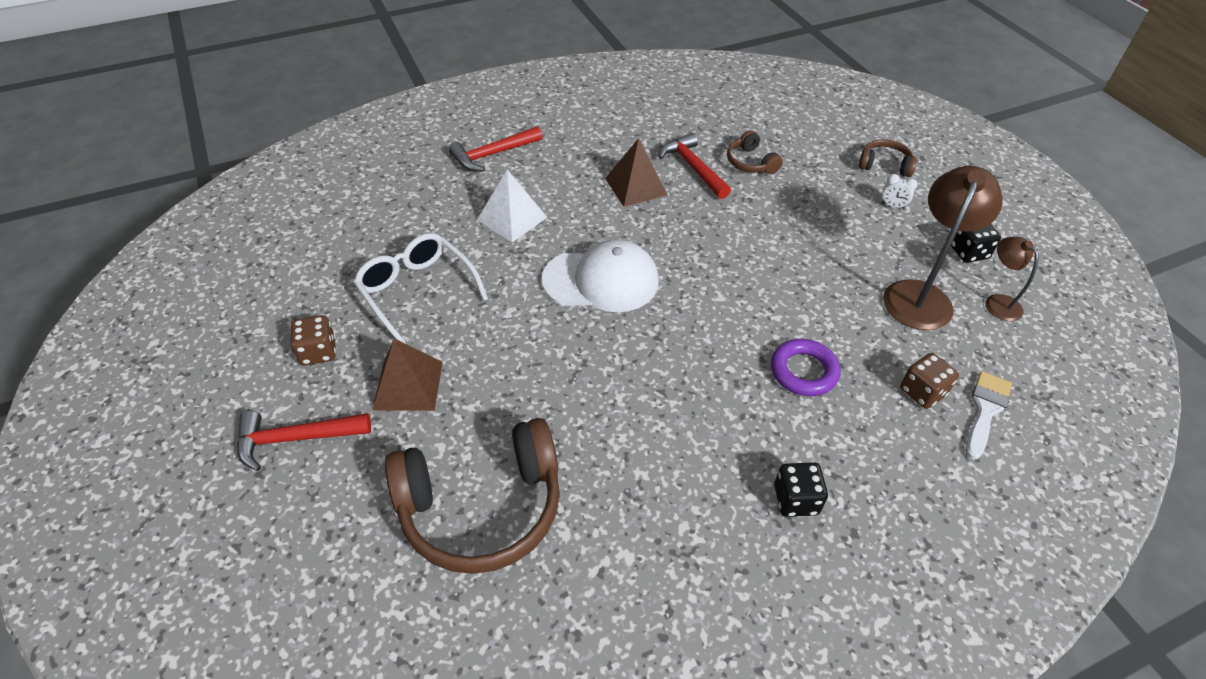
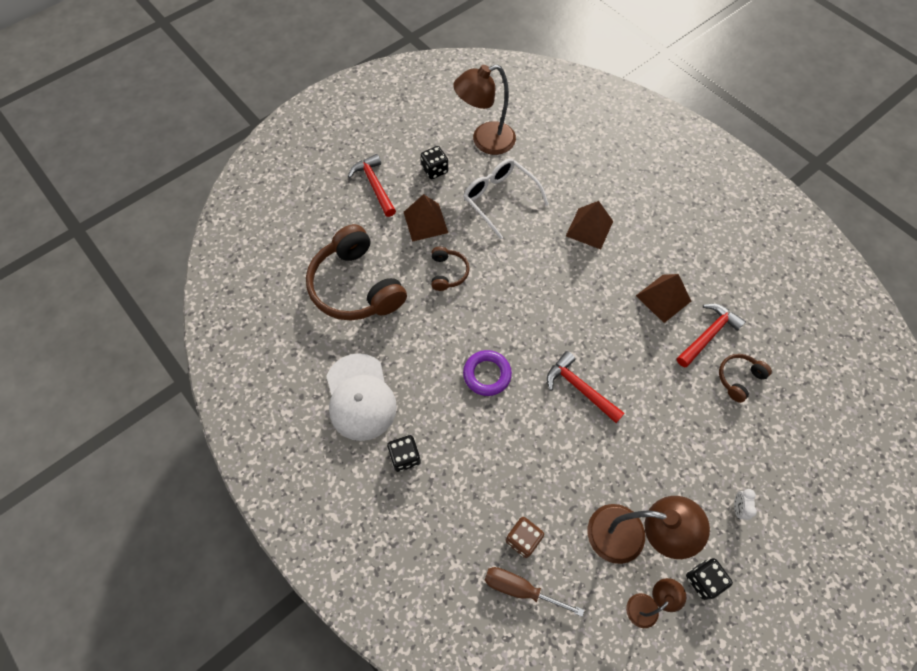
camera: 75 degrees right, 15 degrees up
(306, 282) = (485, 141): none -> brown lamp
(318, 352) = (435, 170): brown dice -> black dice
(417, 291) = (499, 199): white glasses -> white glasses turned 75 degrees counterclockwise
(492, 155) = (652, 194): red hammer -> red hammer (579, 388)
(512, 218) = (589, 228): white pyramid -> brown pyramid
(601, 280) = (551, 300): white cap -> white cap (360, 397)
(803, 371) = (514, 450): purple ring -> purple ring (487, 374)
(884, 165) = (797, 497): brown headphones -> brown headphones (448, 272)
(985, 410) = (520, 589): white brush -> brown screwdriver

